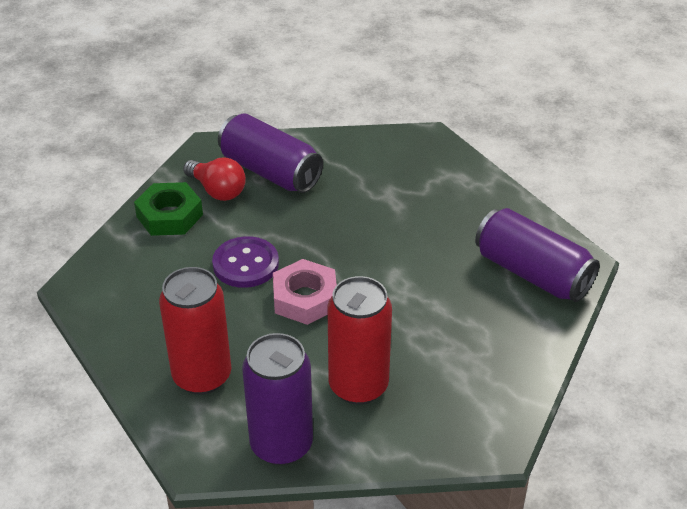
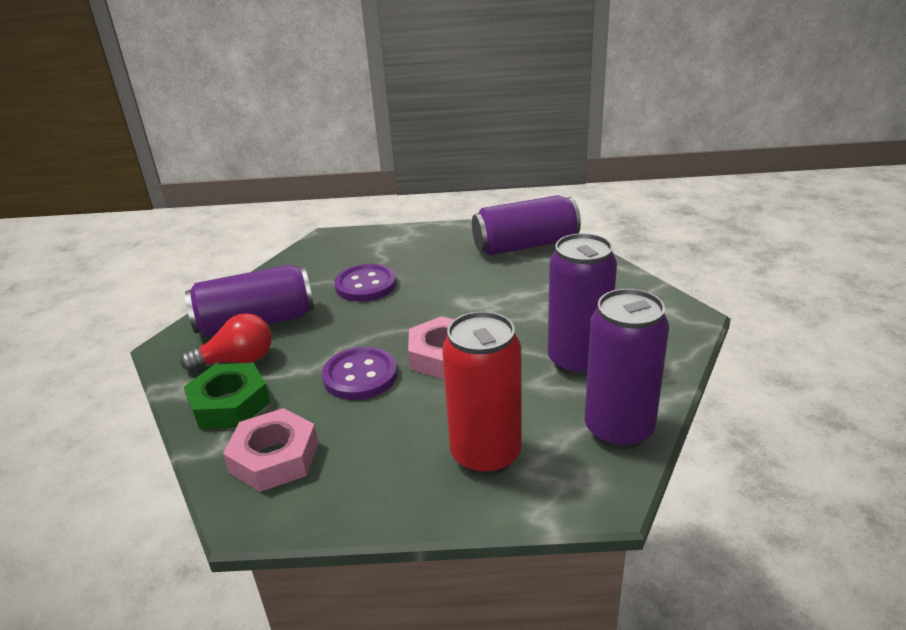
camera: 55 degrees left, 10 degrees down
(132, 269) = (274, 457): none -> pink nut
(358, 386) = (577, 361): red can -> purple can
(370, 202) = (366, 285): none -> purple button

